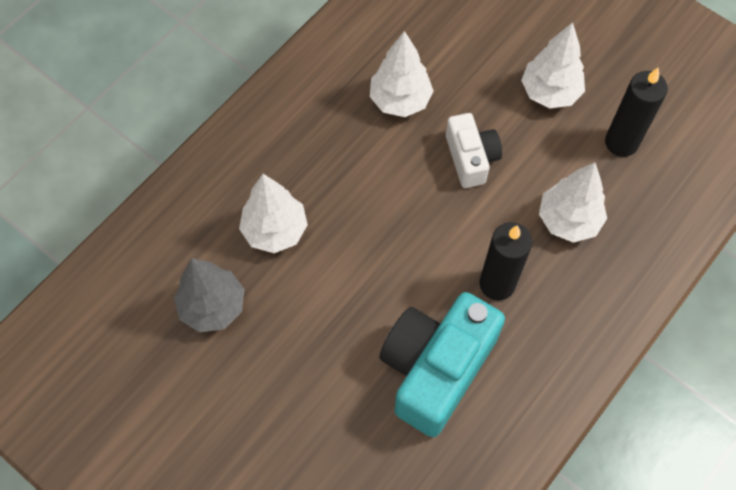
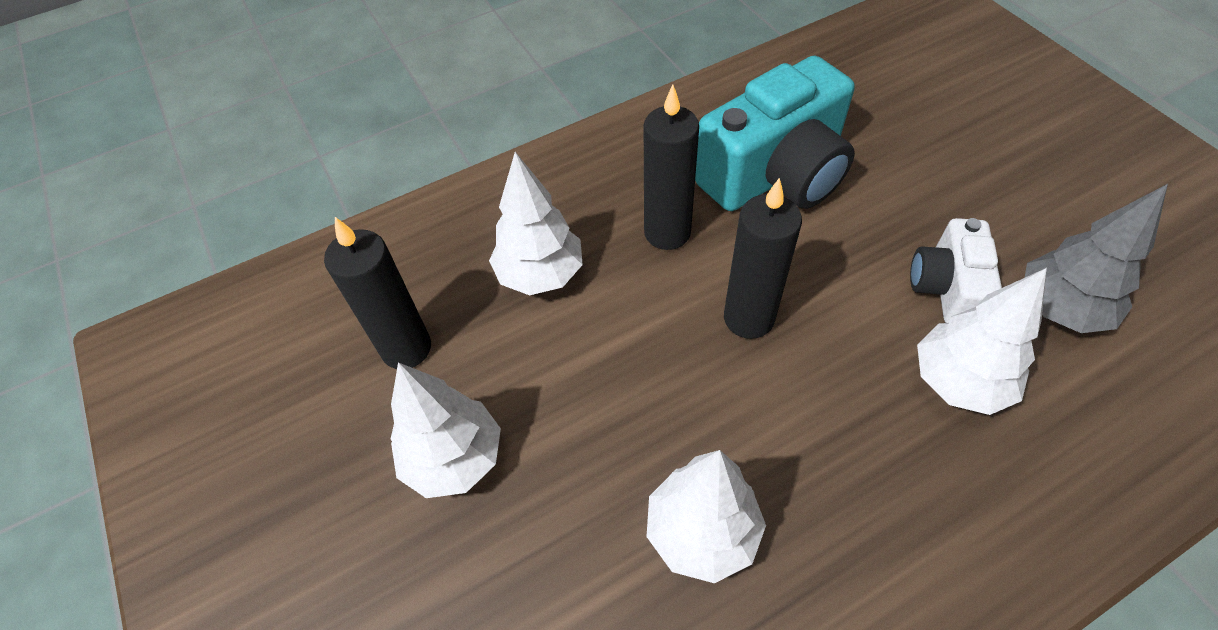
camera: 155 degrees left, 10 degrees down
(416, 233) = (748, 318): none -> black candle
(471, 158) = (628, 395): white camera -> white camera (947, 288)

